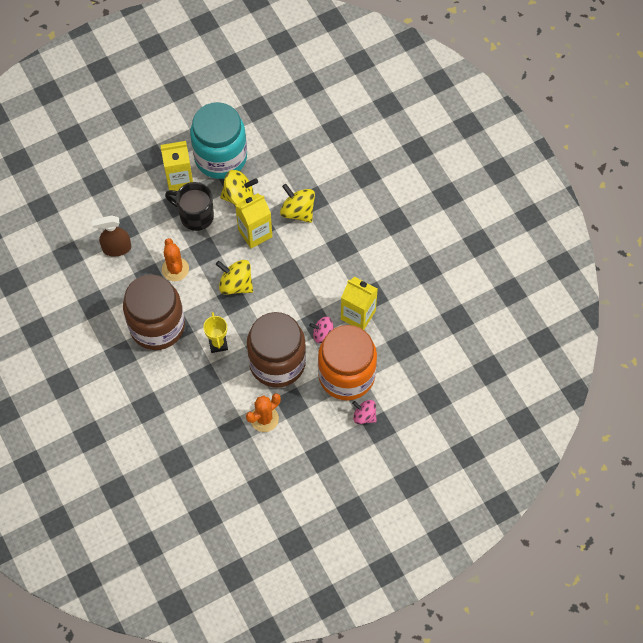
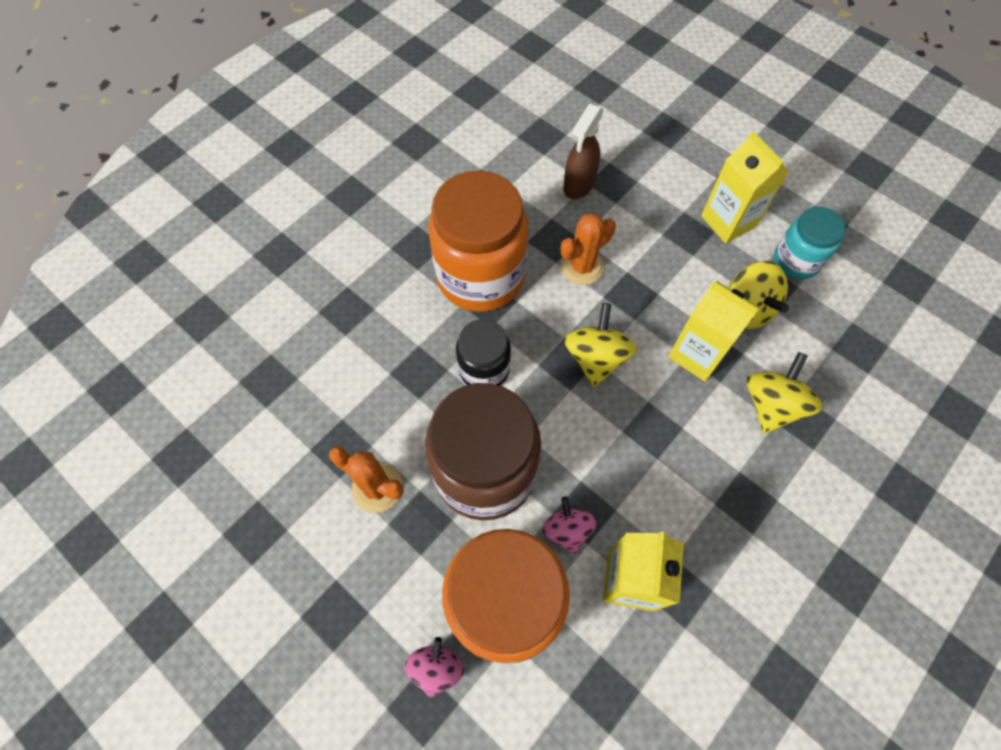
camera: 70 degrees right, 0 degrees up
(116, 248) = (579, 185): brown spray bottle -> brown spray bottle turned 120 degrees counterclockwise
(157, 326) = (480, 276): brown jar -> orange jar
(195, 216) = (681, 261): black mug -> none
(218, 344) = (484, 369): yellow trophy -> black jar
(220, 157) = (796, 261): turquoise jar -> turquoise jar, size x0.54

